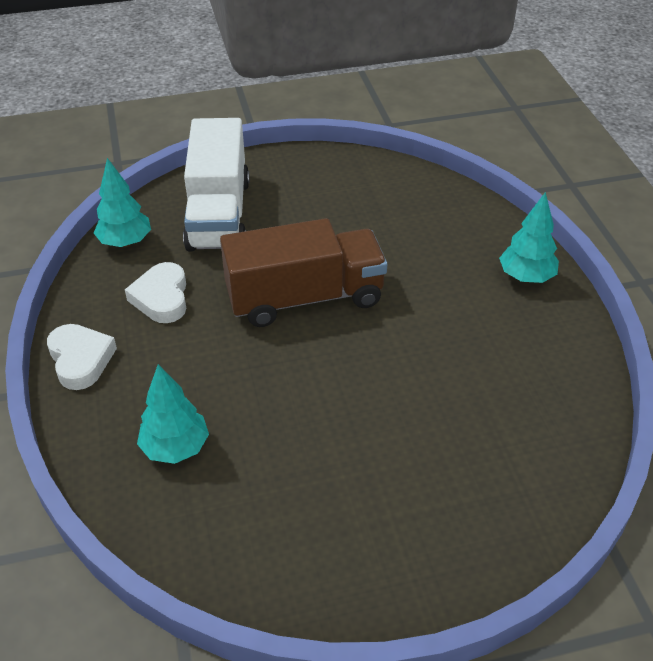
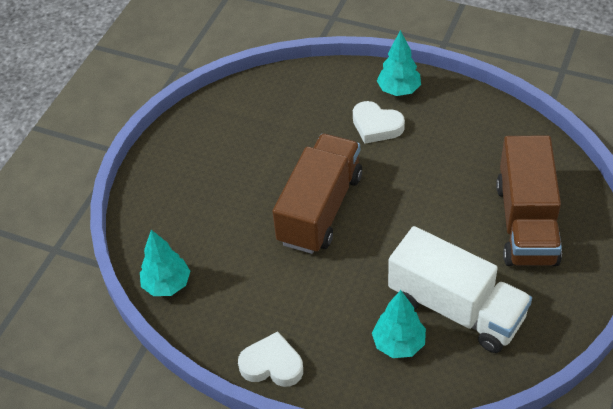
camera: 50 degrees left, 5 degrees up
(161, 298) = (249, 289): white heart -> white heart (376, 126)
(219, 214) = (188, 214): white truck -> white truck (456, 308)
(445, 483) = (526, 223): none -> brown truck

